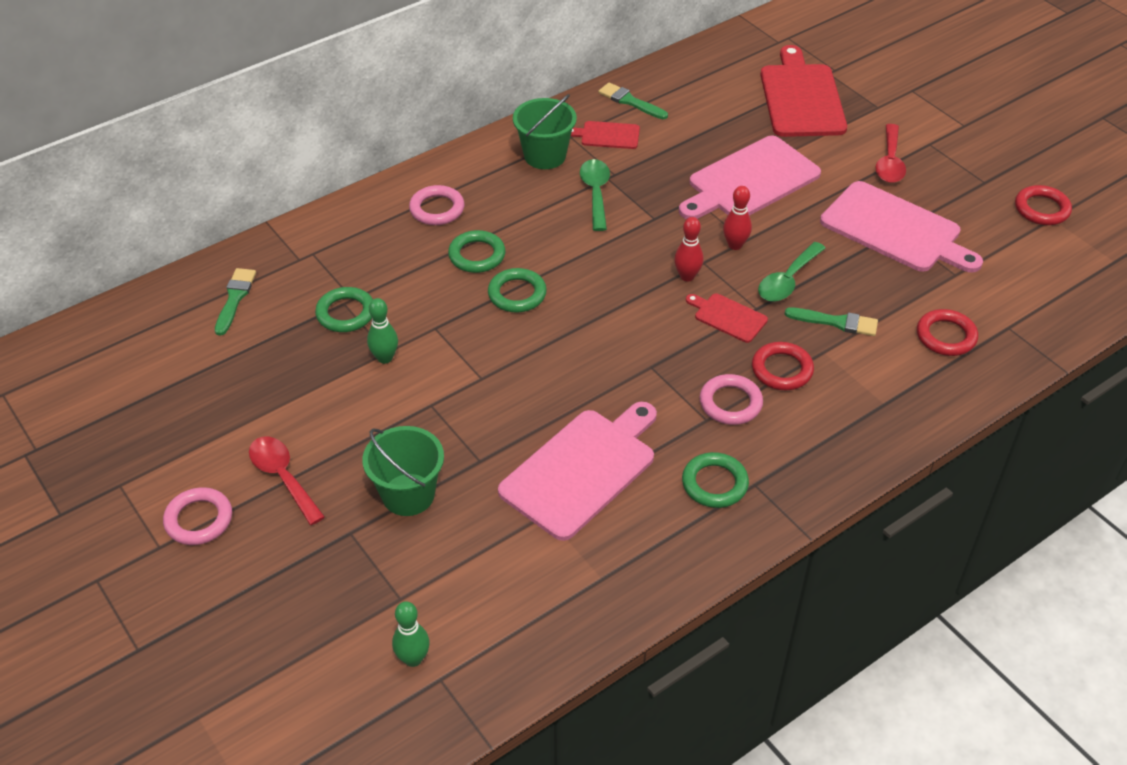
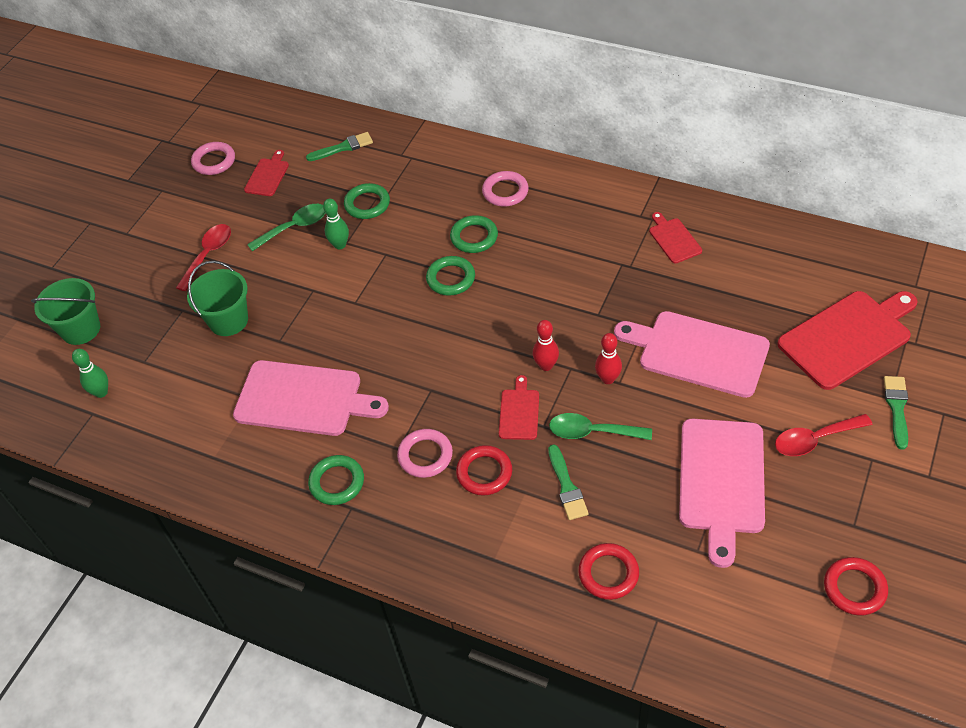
camera: 65 degrees right, 5 degrees up
(199, 520) = (155, 238): pink ring -> pink ring (214, 161)
(208, 377) = (267, 176): none -> red cutting board
(545, 156) = (615, 216): green bucket -> green bucket (81, 329)
(596, 193) = (597, 266): green spoon -> green spoon (294, 227)
(630, 101) = (730, 231): green brush -> green brush (896, 408)

